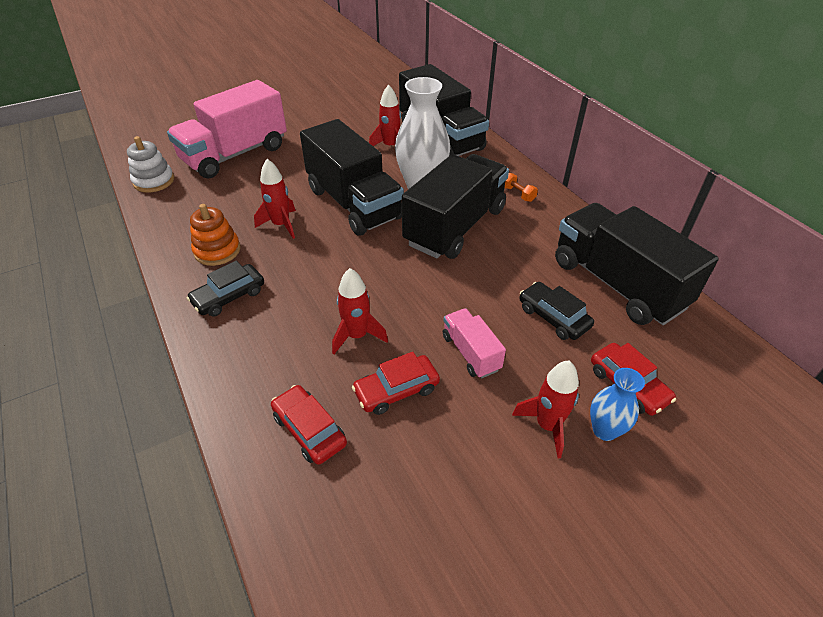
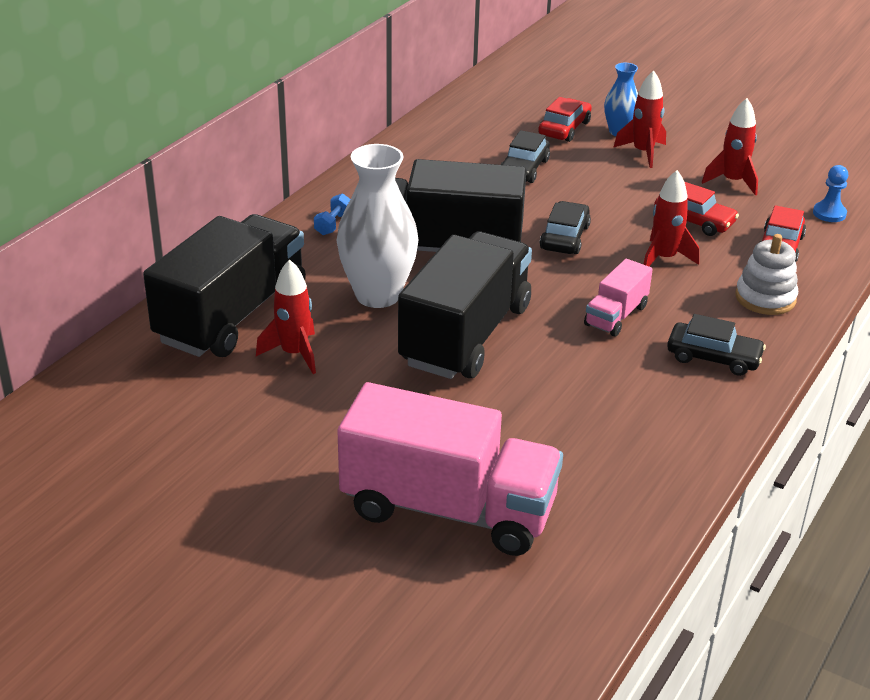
camera: 120 degrees left, 10 degrees down
(154, 181) = (601, 562): white stacking toy -> white stacking toy (765, 298)
(217, 251) = (663, 404): orange stacking toy -> none
(281, 225) = (565, 376): red rocket -> red rocket (732, 182)
(328, 526) = (829, 213): none -> blue pawn
(428, 292) = (564, 237): none -> black car
(471, 353) = (612, 197): pink truck -> pink truck (616, 316)
(517, 194) = (333, 224): orange dumbbell -> blue dumbbell
(617, 284) = (443, 146): black truck -> none

